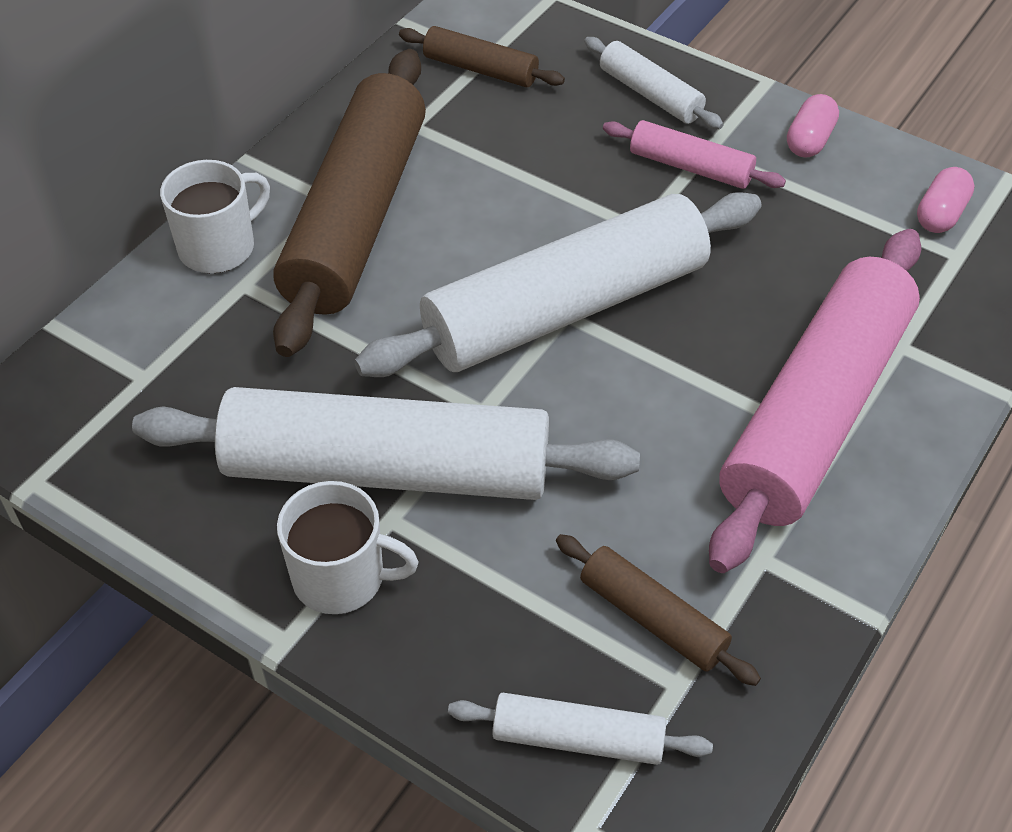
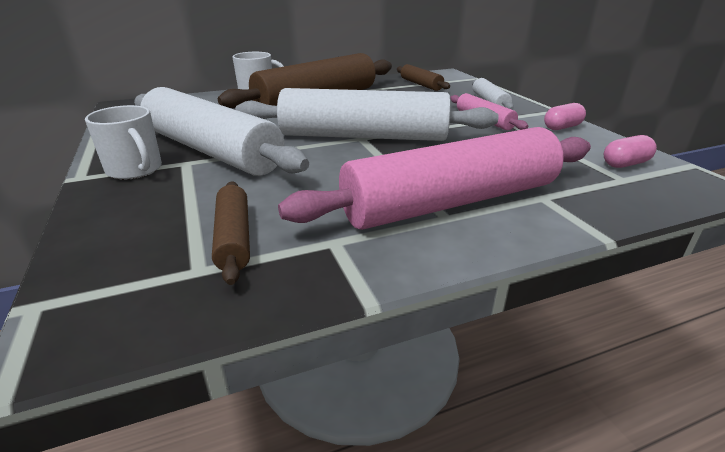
camera: 35 degrees right, 20 degrees down
(578, 738) = (110, 265): white rolling pin -> none

